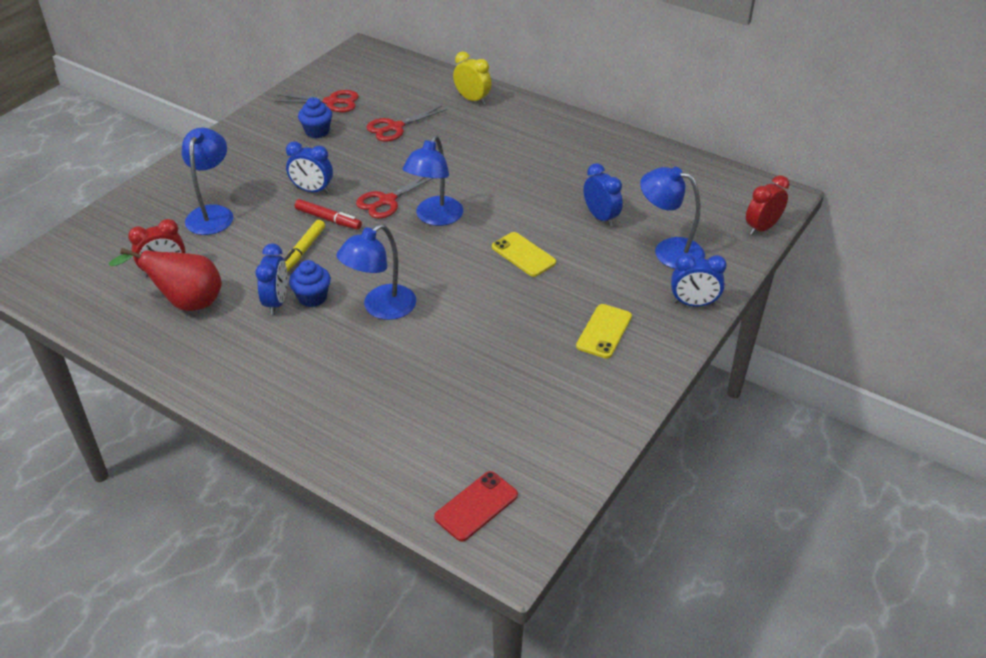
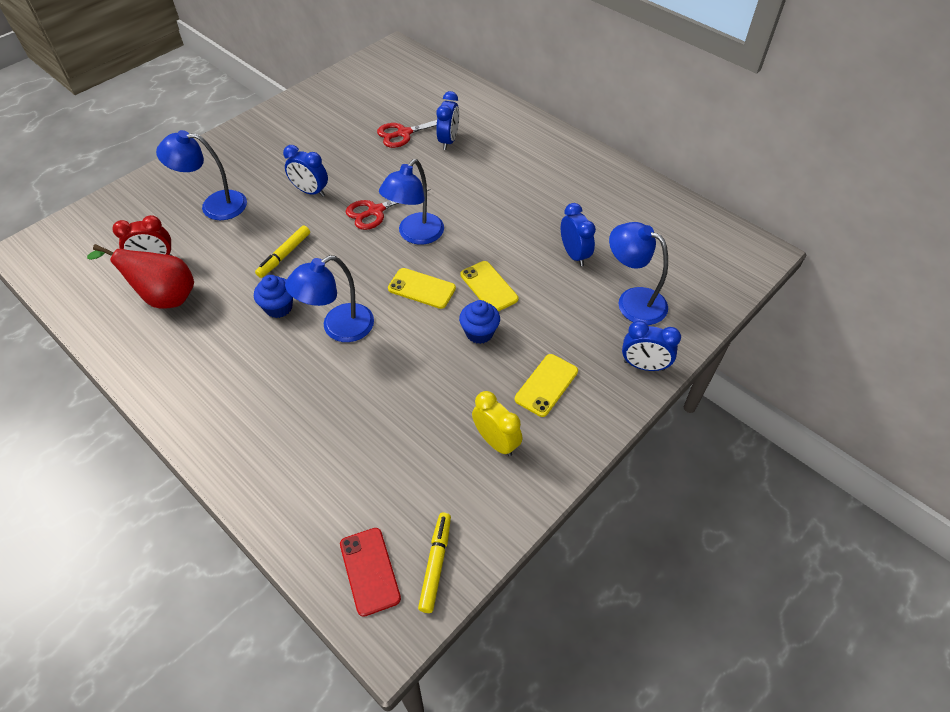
camera: 10 degrees right, 10 degrees up
(212, 214) = (214, 205): blue lamp -> blue lamp turned 105 degrees counterclockwise
(277, 302) = (245, 308): blue clock -> blue clock (448, 141)
(317, 131) = (332, 130): blue cupcake -> blue cupcake (479, 333)
(328, 219) = (316, 224): red marker -> none
(331, 102) = (353, 100): red scissors -> none
(456, 264) = (421, 288): none -> yellow phone
(472, 99) = (483, 111): yellow clock -> yellow clock (496, 441)
(476, 506) = (369, 571): red phone -> red phone turned 75 degrees counterclockwise
(539, 491) = (436, 564): none -> yellow marker
(761, 228) = (733, 287): red clock -> none

